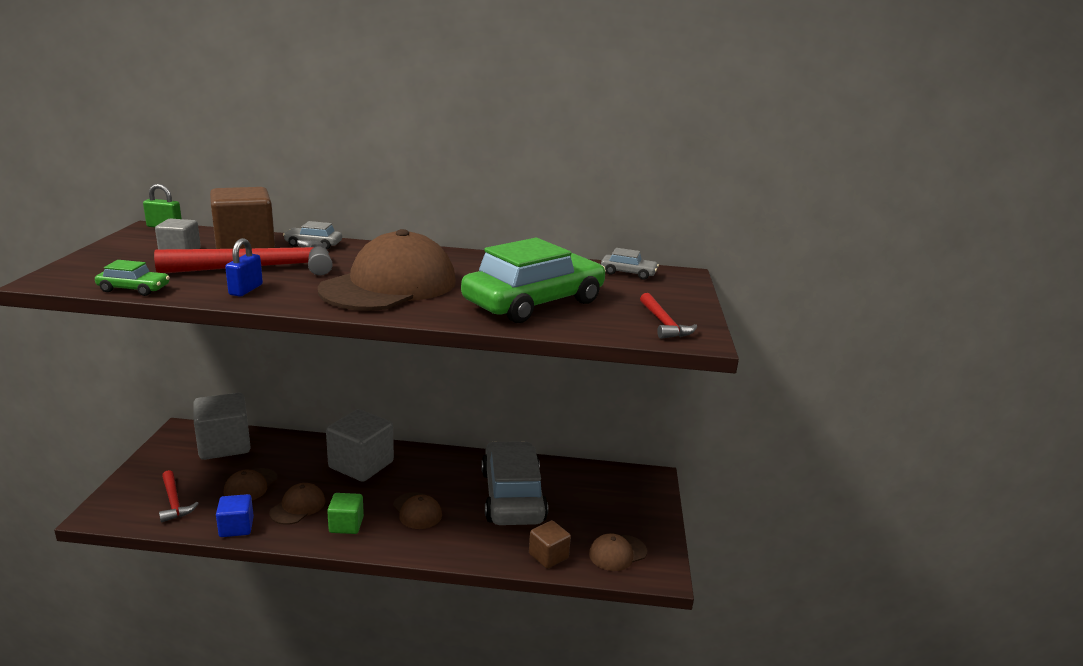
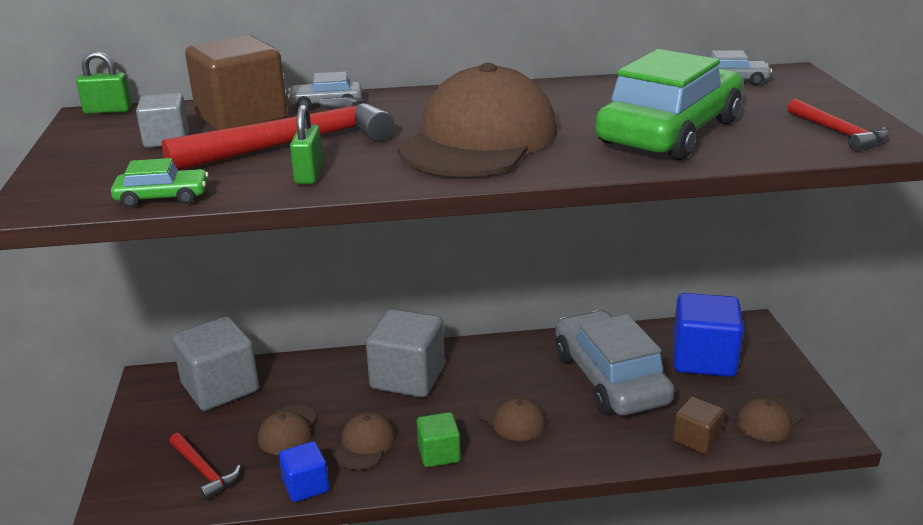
camera: 10 degrees left, 5 degrees up
(246, 290) = (309, 174): blue padlock -> green padlock
(596, 496) = (703, 359): none -> blue cube

